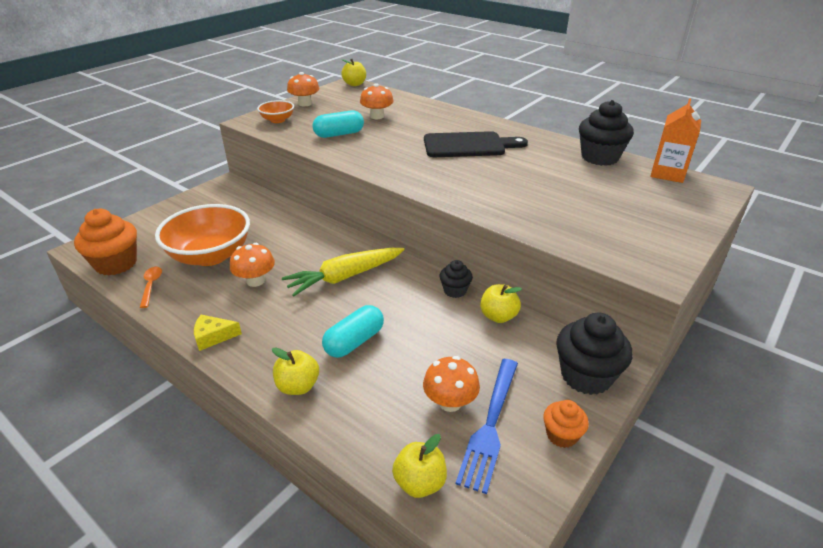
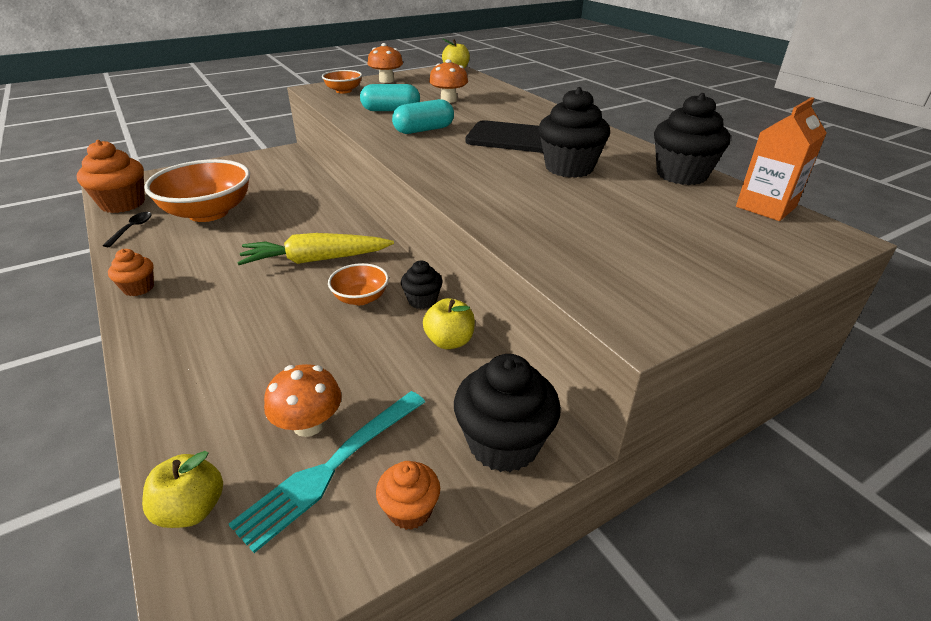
camera: 20 degrees right, 0 degrees up
(151, 286) = (132, 229): orange spoon -> black spoon
(213, 336) = (139, 288): yellow cheese -> orange cupcake
(255, 280) = (227, 244): orange mushroom -> none
(298, 386) = (168, 358): yellow apple -> none
(354, 341) = (266, 328): turquoise capsule -> turquoise capsule (424, 130)
(407, 300) = (360, 298): none -> orange bowl
(490, 425) = (332, 467): blue fork -> turquoise fork
(522, 165) = (569, 168): none -> black cupcake

